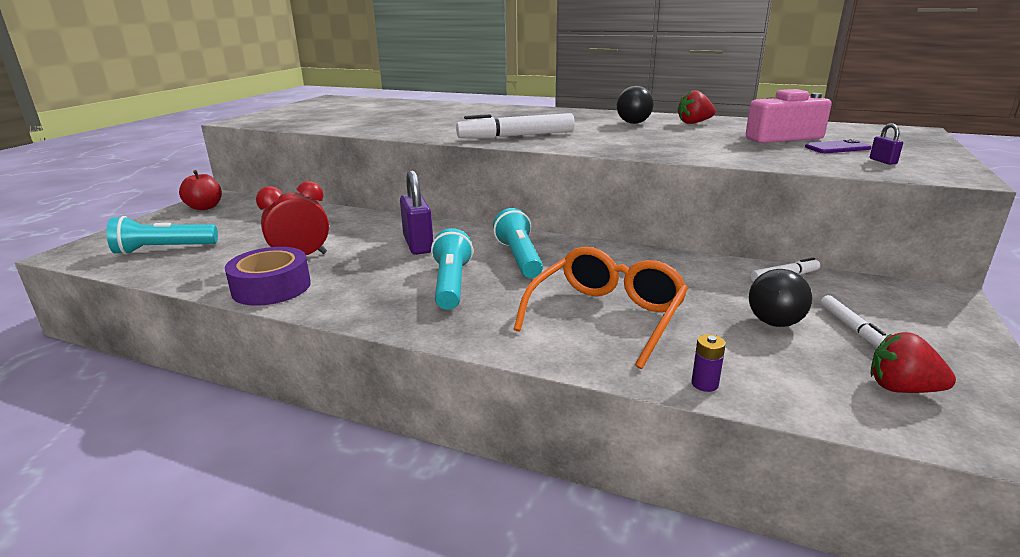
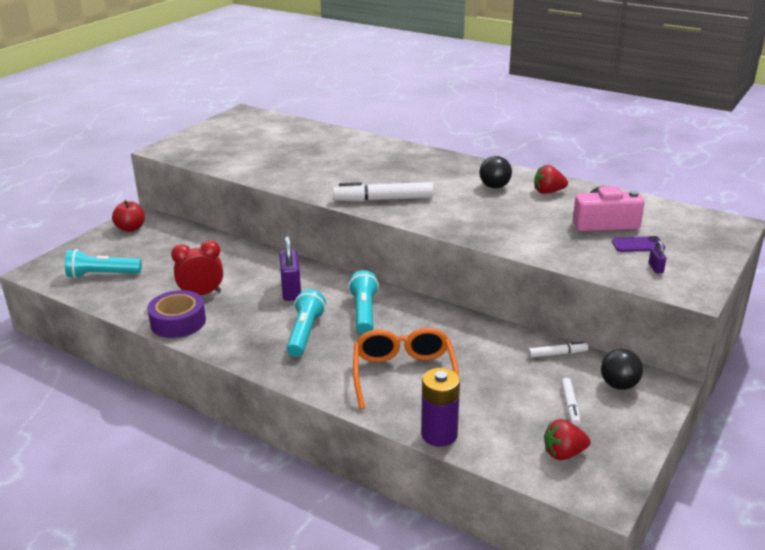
camera: 10 degrees right, 5 degrees up
(607, 316) = (404, 374): orange glasses -> orange glasses turned 45 degrees counterclockwise
(704, 384) = (439, 434): purple battery -> purple battery, size x2.15
(774, 323) = (518, 394): black ball -> black ball (619, 385)
(901, 388) = (564, 453): red strawberry -> red strawberry turned 45 degrees counterclockwise

